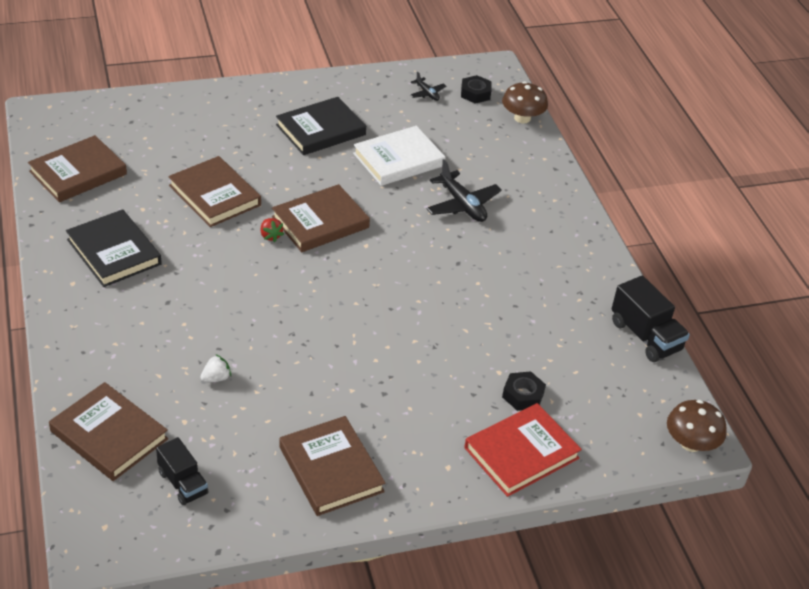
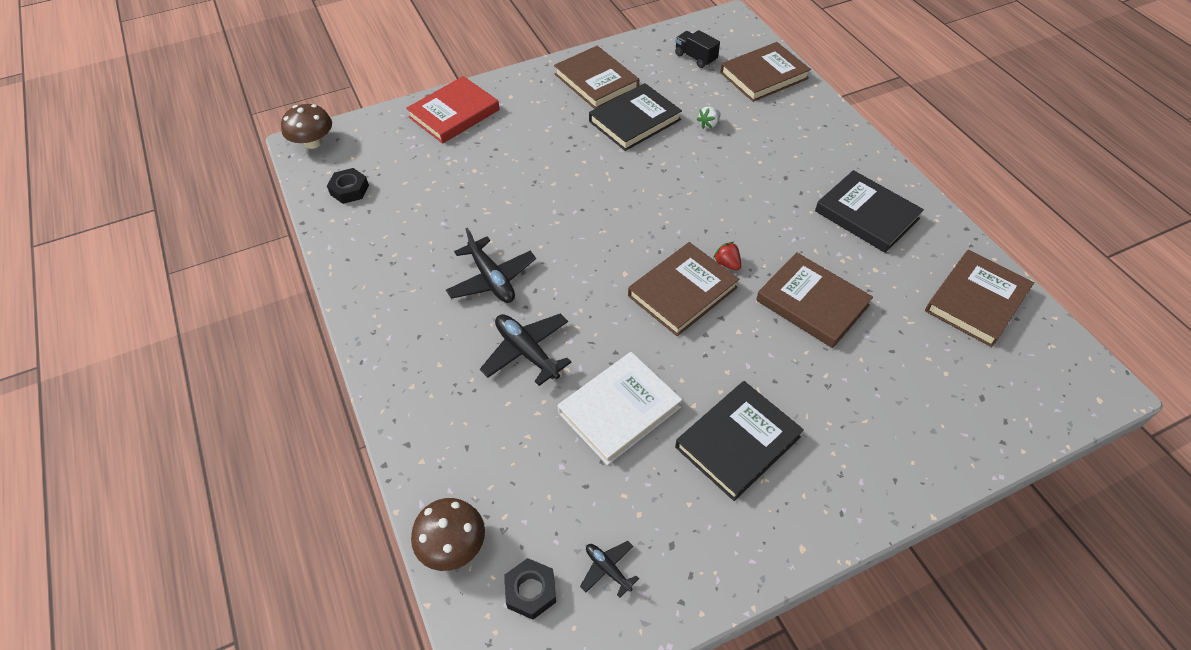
camera: 175 degrees right, 10 degrees up
(109, 435) = (764, 75): brown book -> brown book turned 60 degrees counterclockwise
(301, 400) = (634, 120): none -> black book
(487, 262) = (491, 279): none -> black plane
(523, 395) = (453, 155): black nut -> black nut (349, 190)
(645, 336) = (331, 227): black truck -> none

